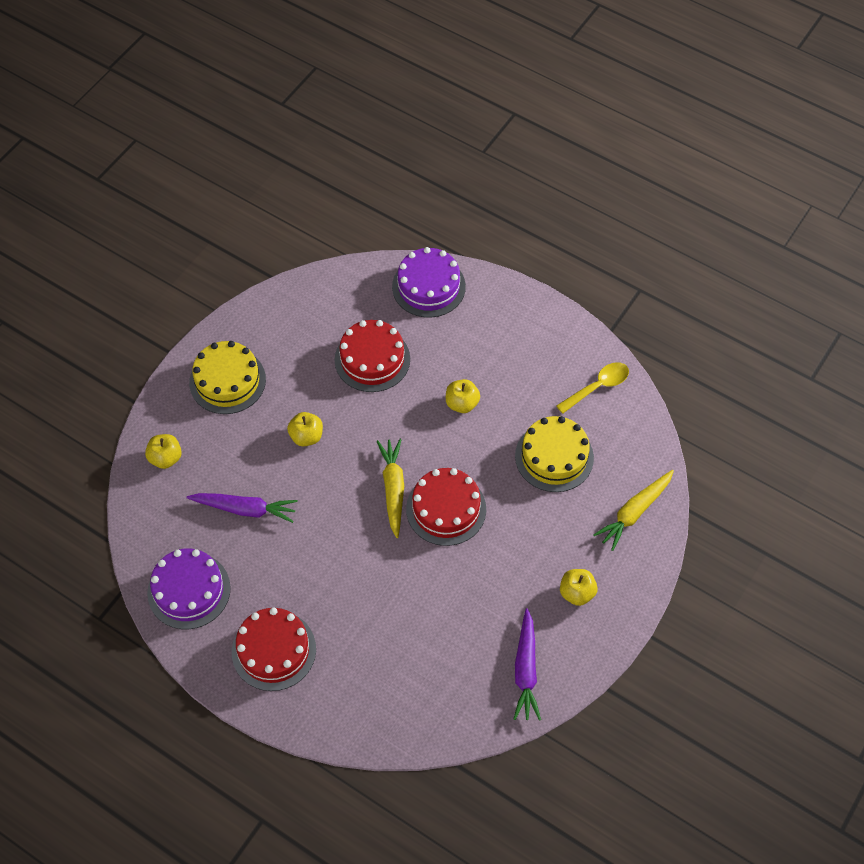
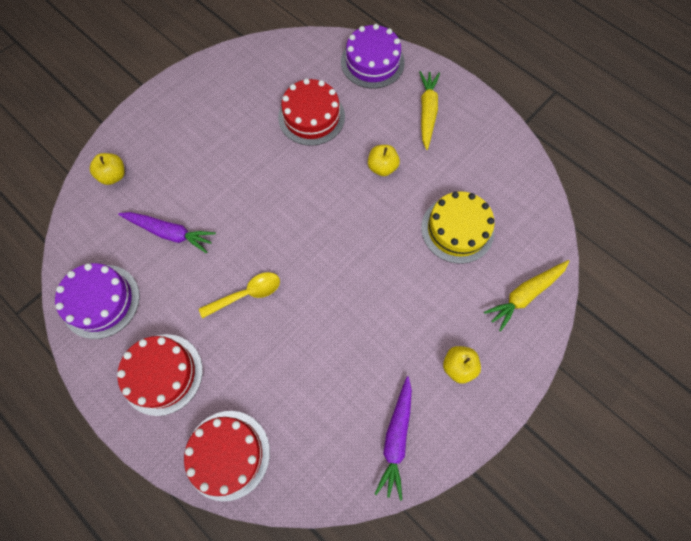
camera: 10 degrees right, 10 degrees up
(227, 381) = (184, 116): yellow cake -> none
(306, 436) = (239, 175): yellow apple -> none
(393, 489) = (305, 236): yellow carrot -> yellow carrot (427, 112)
(446, 509) = (349, 262): red cake -> red cake (227, 454)
(597, 387) = (507, 171): yellow spoon -> yellow spoon (247, 294)

